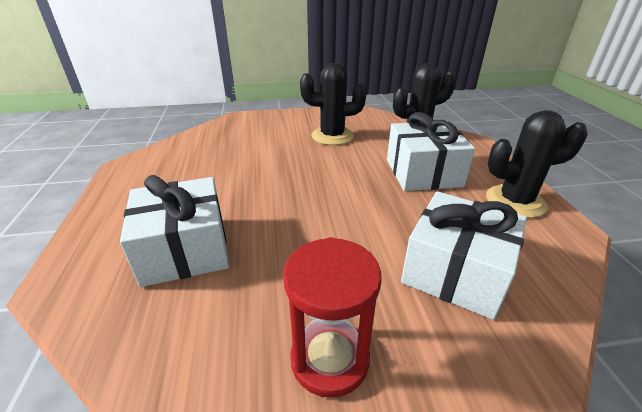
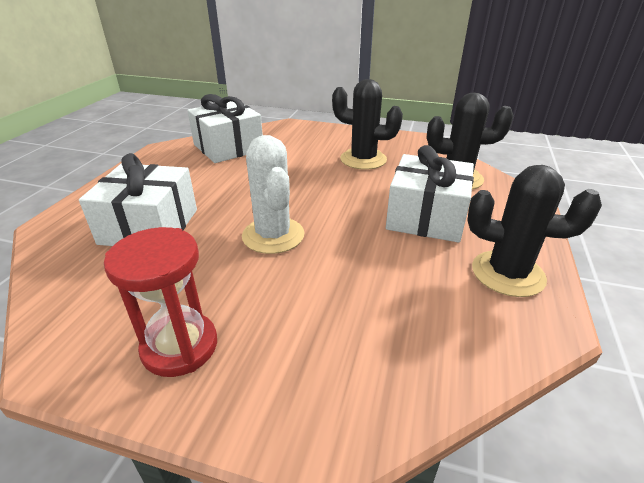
camera: 25 degrees right, 0 degrees up
(318, 222) = (273, 235): none -> white cactus
(456, 272) = (363, 319): white gift -> white gift (228, 147)

